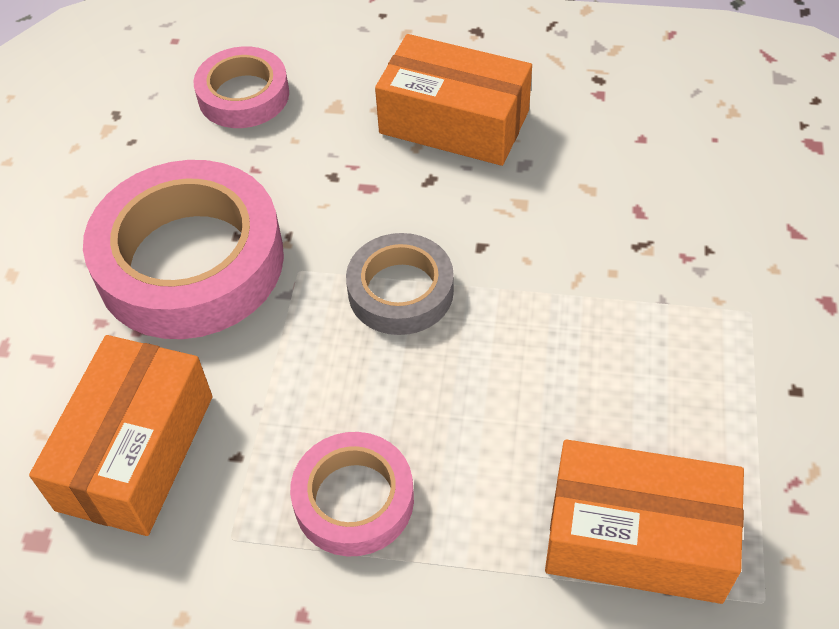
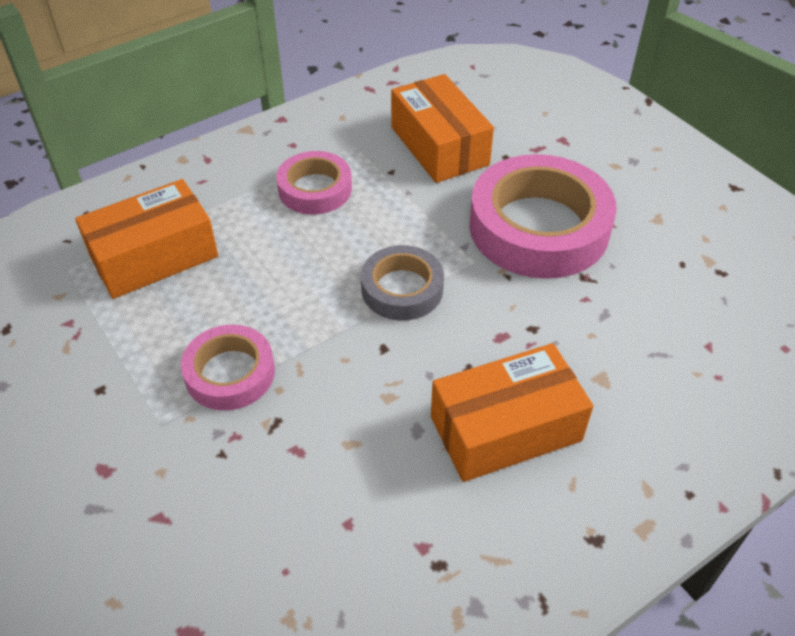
camera: 135 degrees right, 5 degrees down
(243, 95) = (671, 341): pink tape -> pink tape (230, 373)

